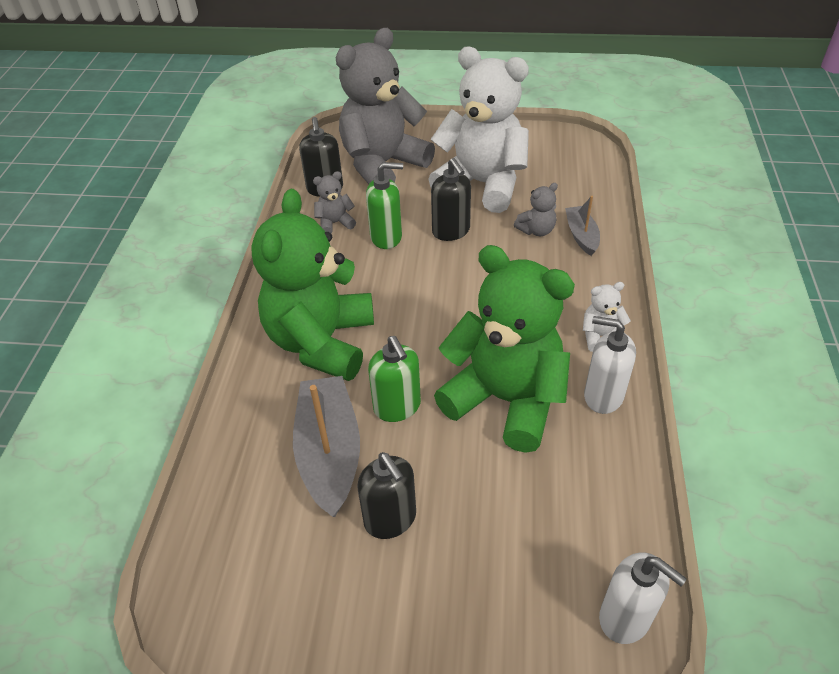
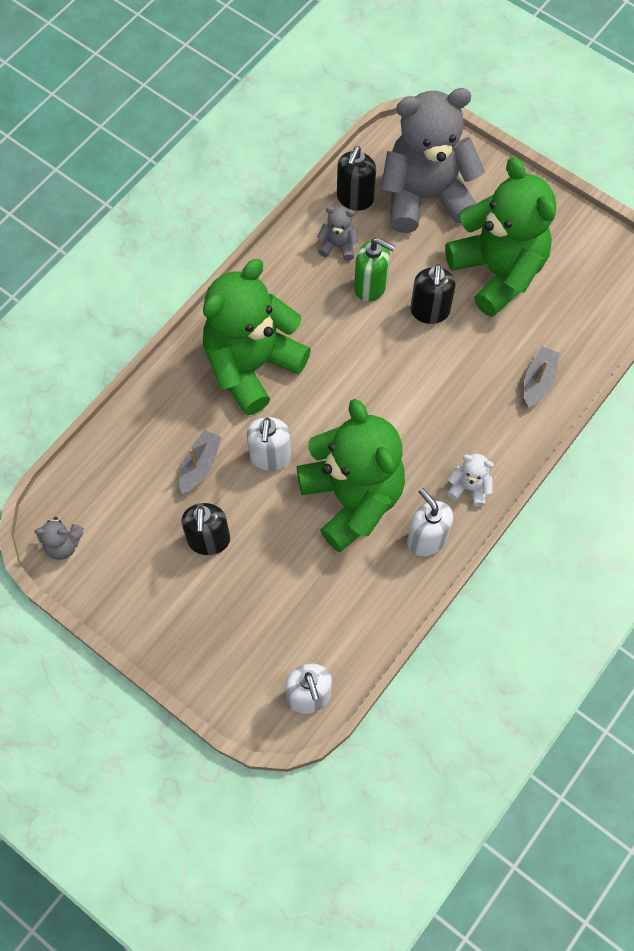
camera: 30 degrees right, 20 degrees up
(329, 452) = (200, 465): grey boat -> grey boat, size x0.54
(397, 407) = (270, 457): green soap dispenser -> white soap dispenser
(482, 184) = (497, 272): white teddy bear -> green teddy bear
(536, 230) = (504, 353): grey teddy bear -> grey teddy bear (63, 544)

